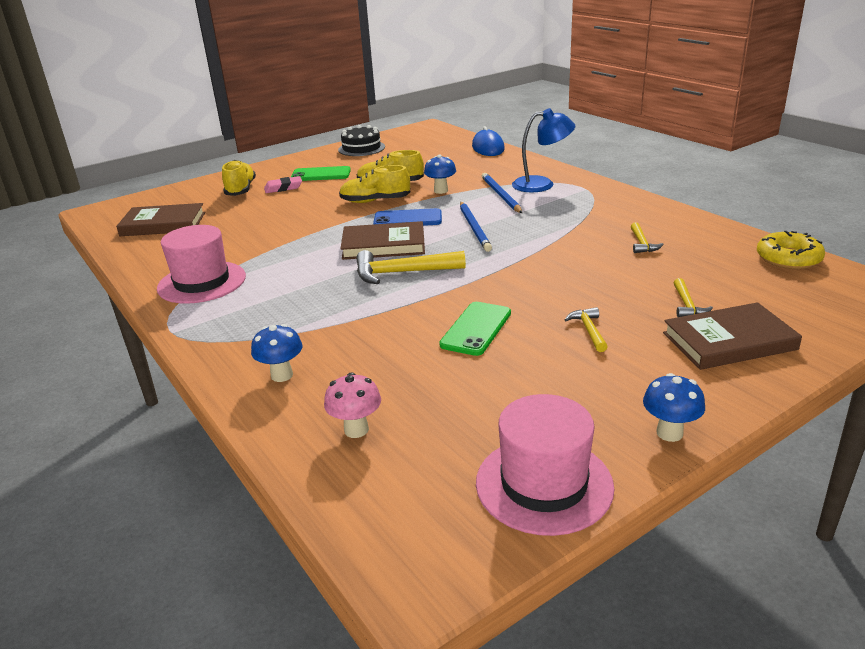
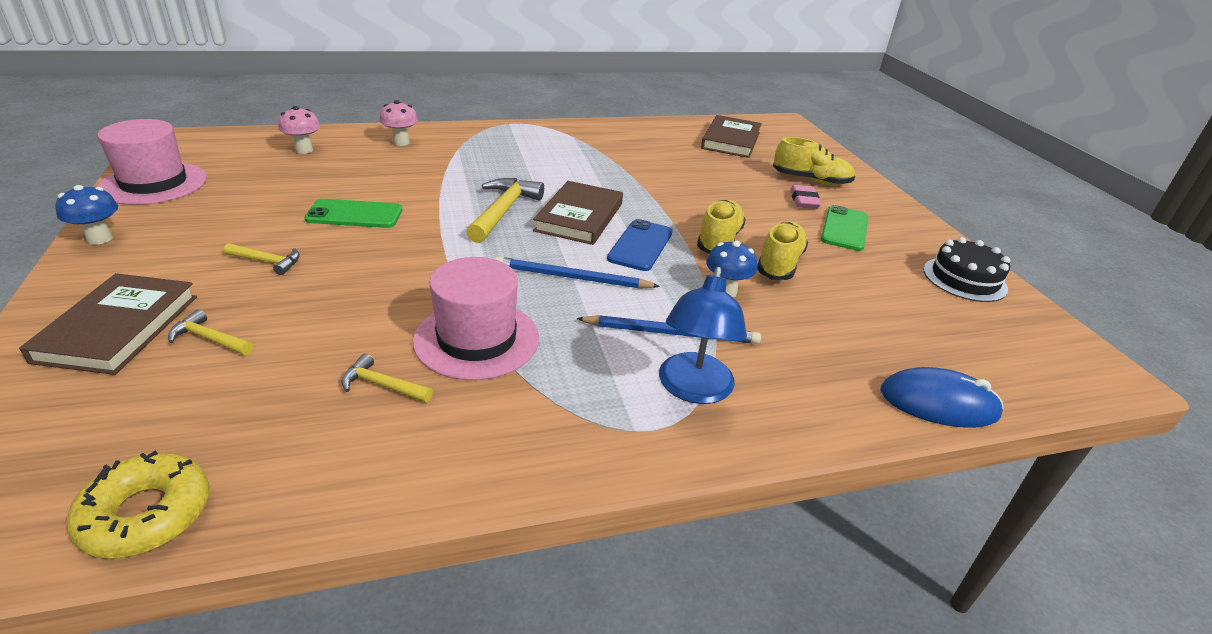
camera: 105 degrees right, 5 degrees up
(202, 282) = (583, 139): pink hat -> pink hat (476, 339)
(282, 375) = (401, 142): blue mushroom -> pink mushroom
(476, 329) = (354, 214): green phone -> green phone turned 45 degrees counterclockwise

